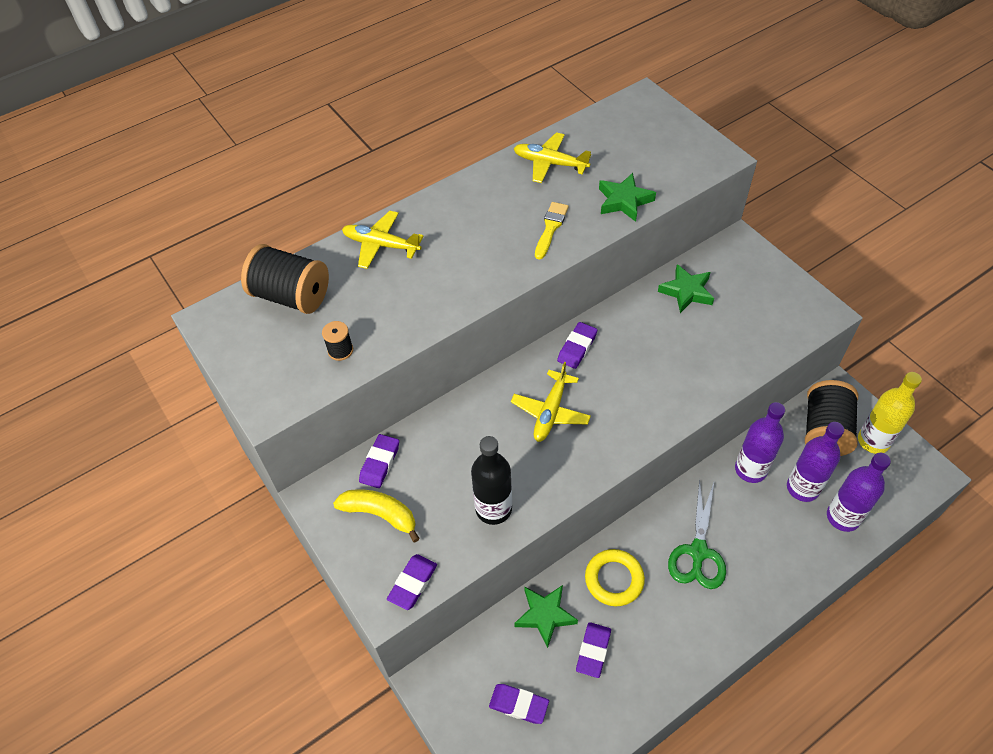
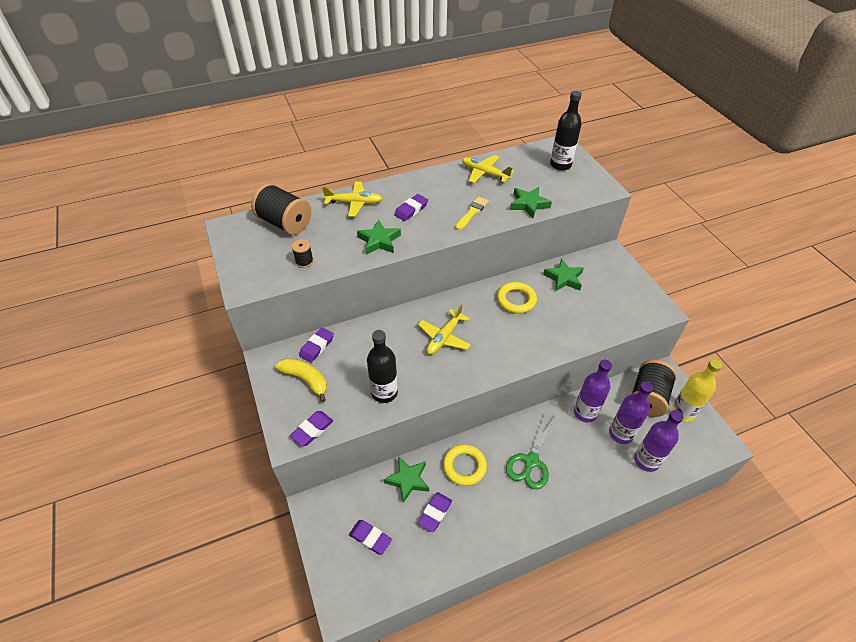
camera: 10 degrees right, 5 degrees down
(381, 245) = (354, 203): yellow plane -> yellow plane turned 150 degrees clockwise
(435, 297) = (379, 241): none -> green star
(577, 347) = (475, 299): purple eraser -> purple eraser (411, 210)
(631, 337) = (516, 300): none -> yellow ring
(650, 130) = (560, 165): none -> black bottle

